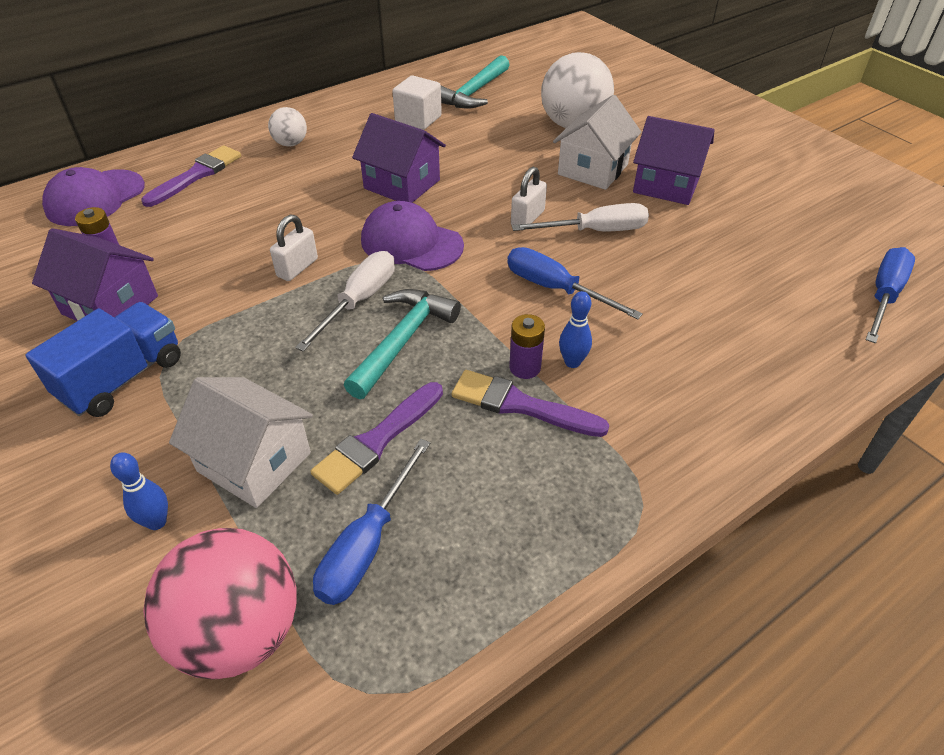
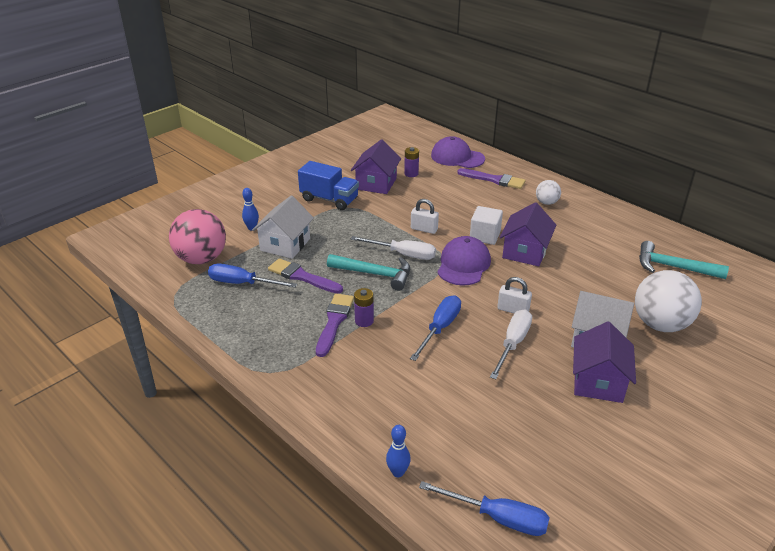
camera: 80 degrees right, 10 degrees down
(418, 119) = (613, 247): white cube -> white cube (485, 236)
(572, 362) = (373, 340): blue bowling pin -> blue bowling pin (398, 472)
(595, 231) = (513, 344): white screwdriver -> white screwdriver turned 135 degrees counterclockwise

